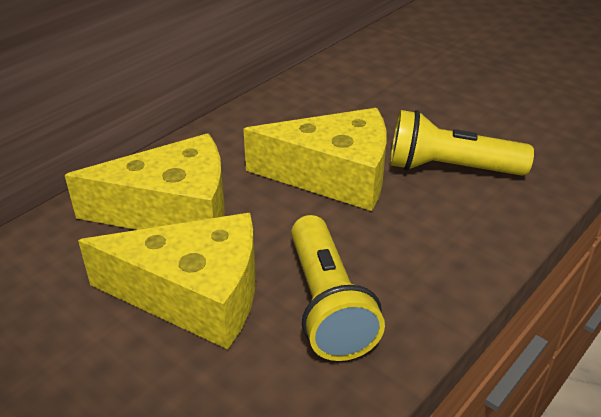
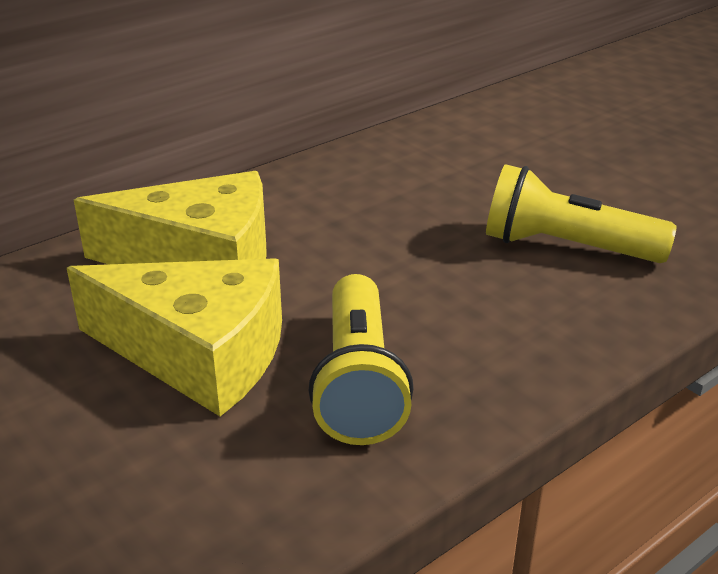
camera: 10 degrees right, 5 degrees down
(334, 176) = (412, 242): yellow cheese -> none

